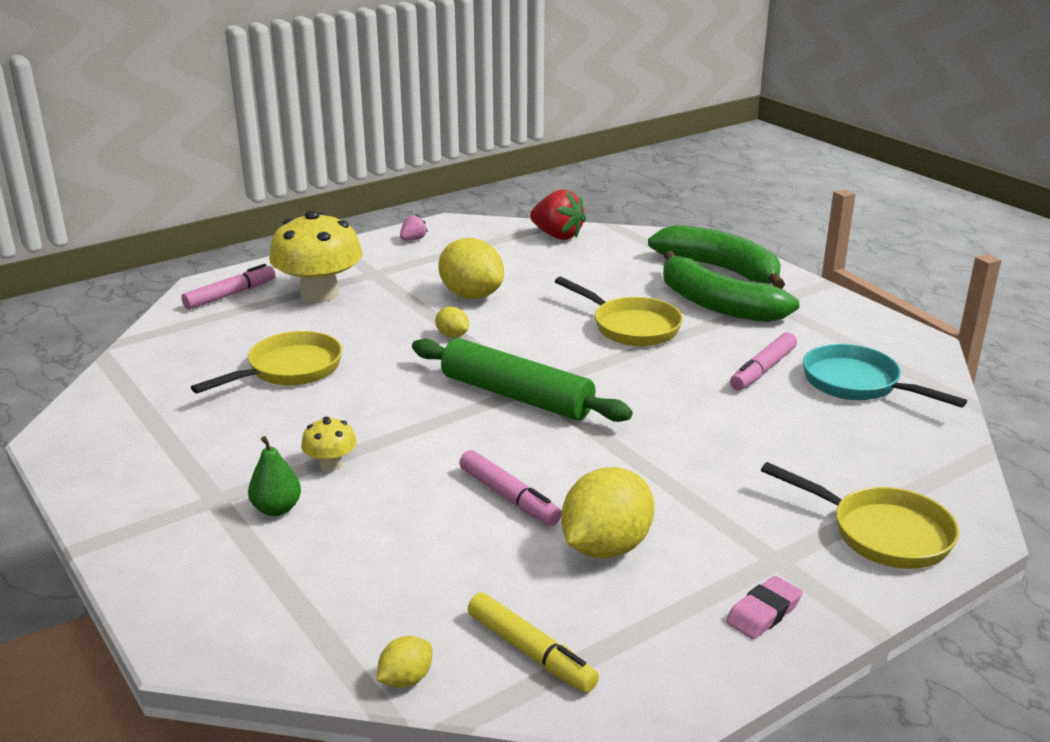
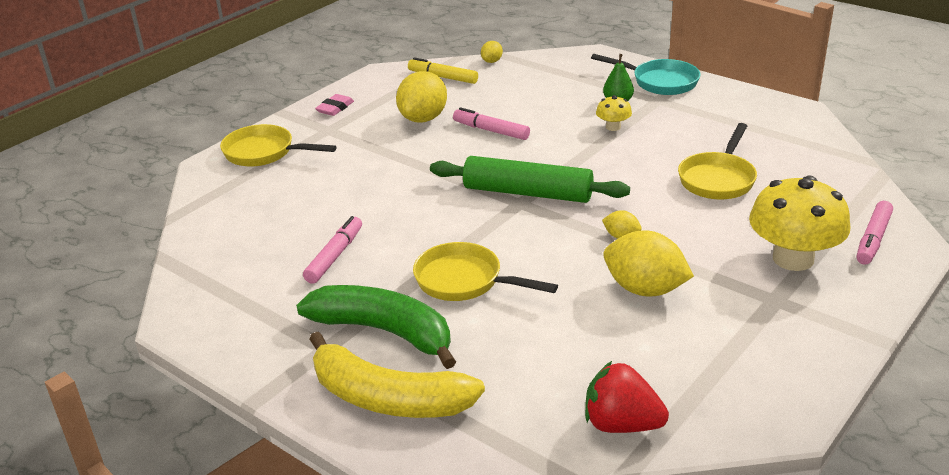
camera: 165 degrees right, 5 degrees up
(413, 239) = (795, 370): pink strawberry -> none
(720, 269) = (388, 398): green banana -> yellow banana
(857, 384) = (253, 258): turquoise pan -> turquoise pan (660, 82)

